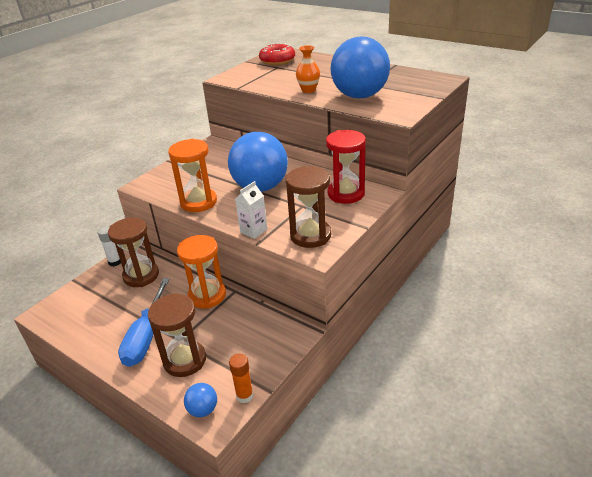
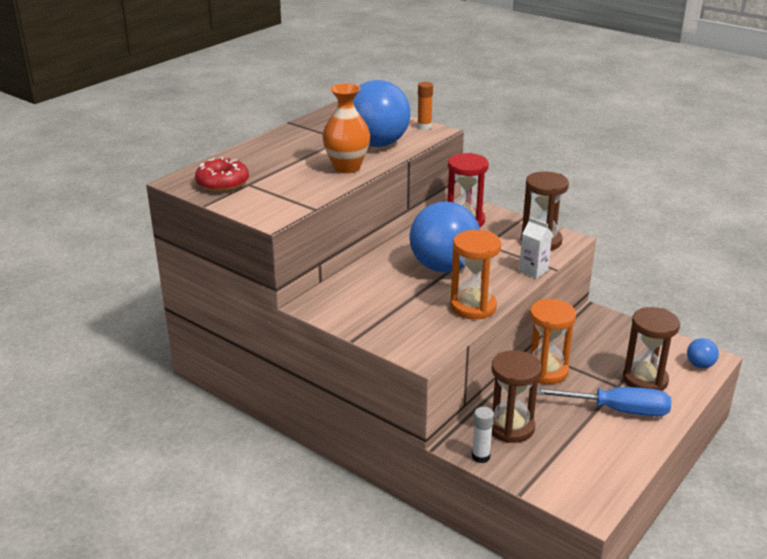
camera: 90 degrees left, 5 degrees down
(244, 396) = (677, 343): orange glue stick -> orange glue stick (424, 126)
(308, 90) = (347, 167): orange vase -> orange vase, size x1.58

